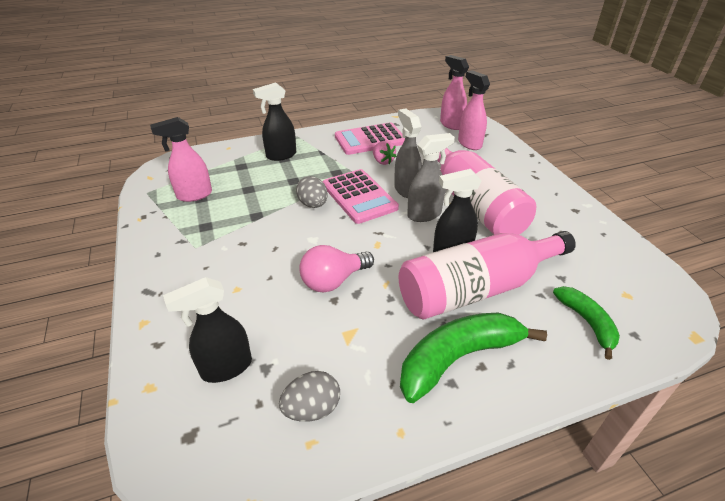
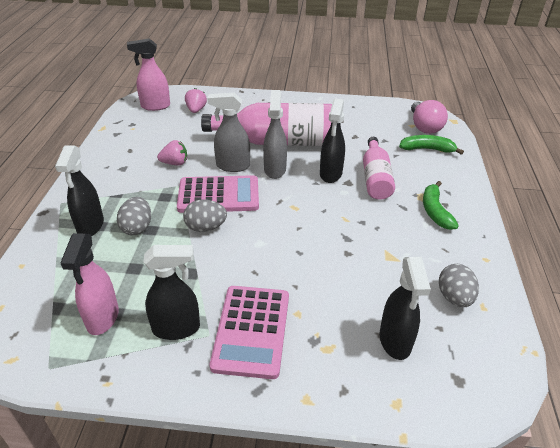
camera: 65 degrees left, 0 degrees up
(196, 230) = (177, 328): none -> black spray bottle
(291, 174) = (137, 228): none -> grey egg
(333, 281) = (324, 246): pink light bulb -> pink light bulb (424, 127)
(370, 140) = (128, 157): pink calculator -> pink calculator (251, 331)
(458, 358) = (435, 211): green banana -> green banana, size x0.59
(469, 144) = (196, 110): pink spray bottle -> pink strawberry
(477, 289) = (375, 178): pink bottle -> pink bottle, size x0.59

